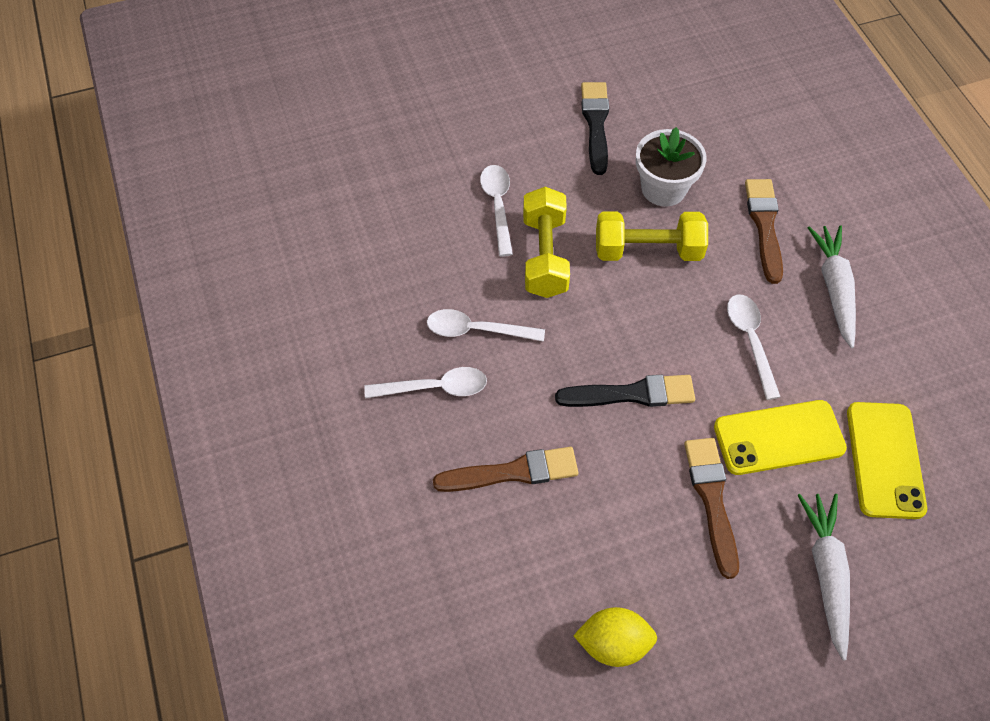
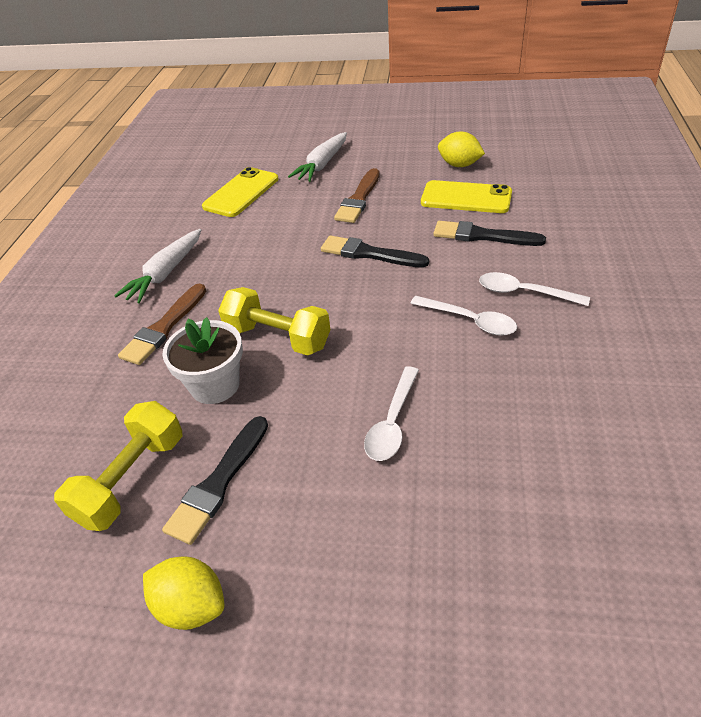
camera: 150 degrees left, 15 degrees down
(512, 472) = (482, 236): brown brush -> black brush
(544, 256) = (373, 360): yellow dumbbell -> yellow dumbbell (131, 479)
(555, 62) = (191, 606): none -> yellow lemon
(750, 340) = (258, 261): white spoon -> none
(779, 438) = (291, 213): yellow phone -> yellow phone (466, 198)

